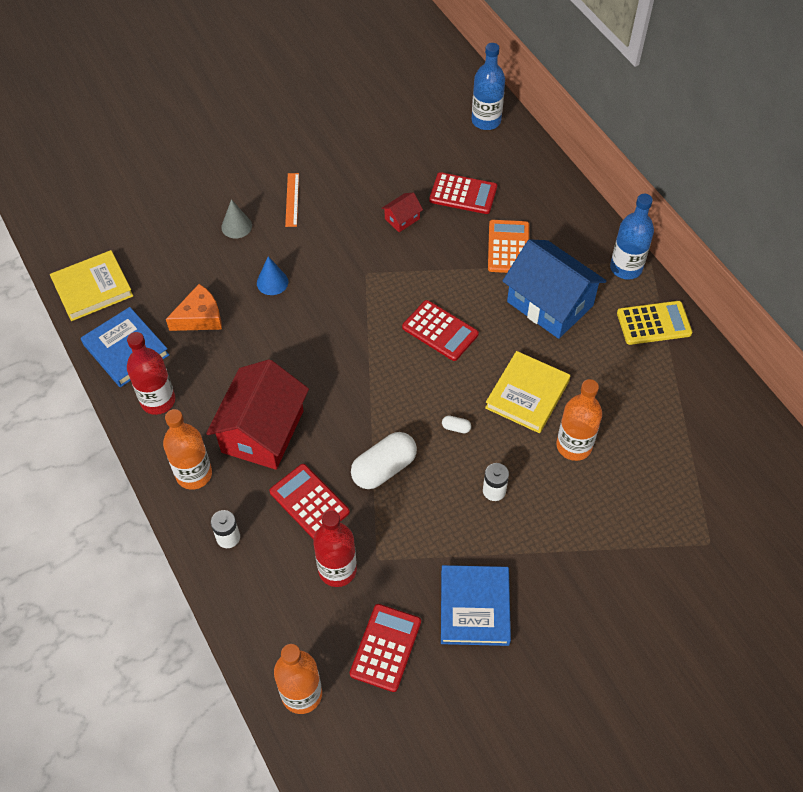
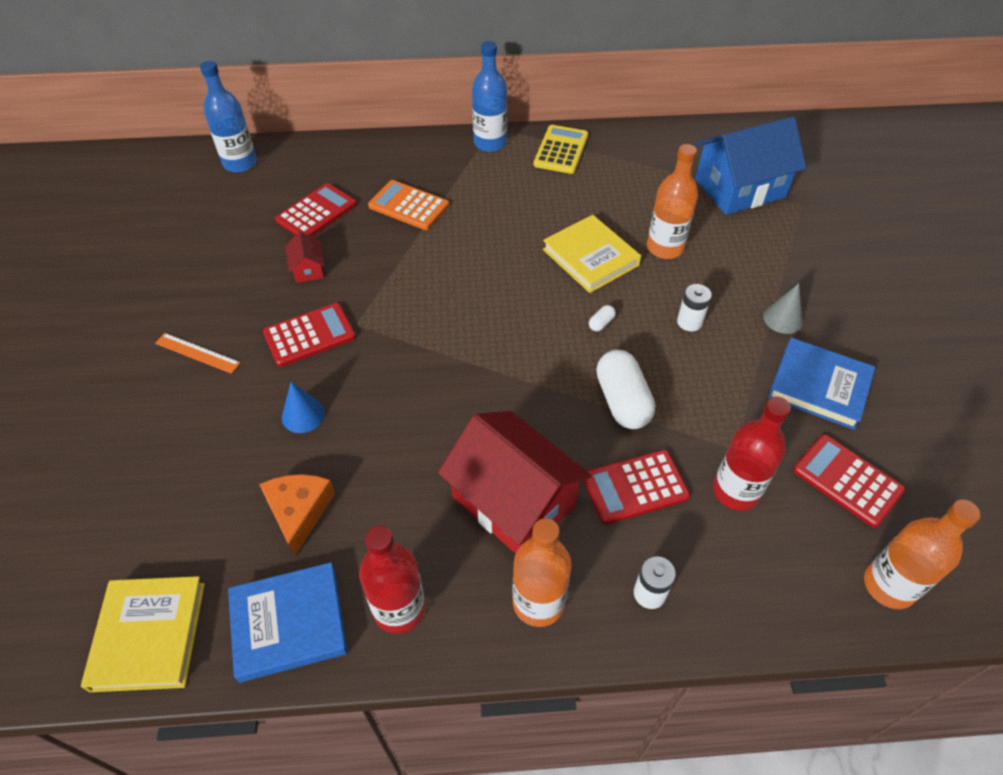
camera: 65 degrees left, 5 degrees down
(236, 226) = (188, 422): grey cone -> grey cone (783, 319)
(440, 331) = (475, 292): red calculator -> red calculator (309, 335)
(550, 304) = (496, 203): blue house -> blue house (740, 188)

